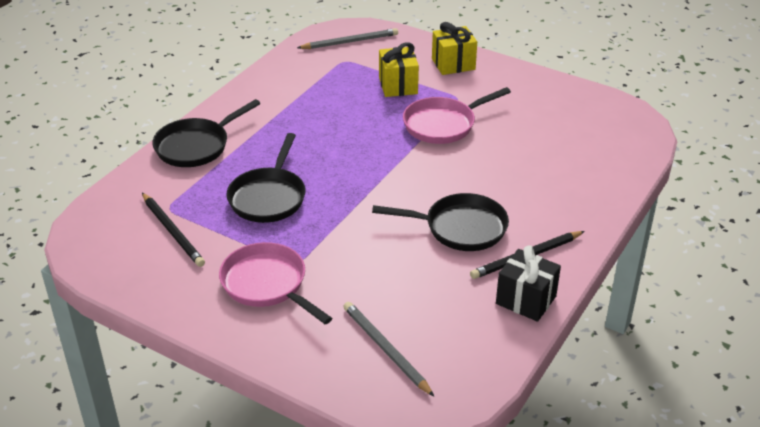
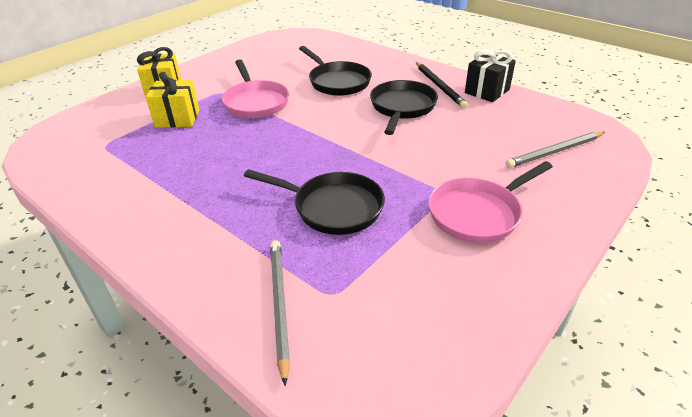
camera: 80 degrees left, 0 degrees up
(173, 231) = (382, 289): black pencil -> none
(196, 146) = (205, 266): black pan -> black pan (337, 82)
(350, 42) = (70, 139): grey pencil -> grey pencil (279, 305)

